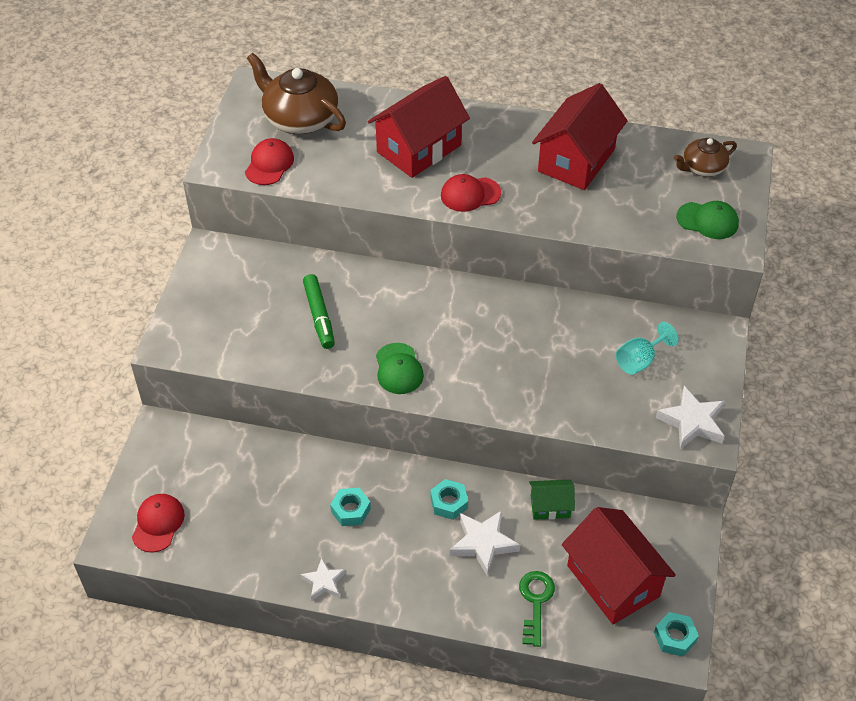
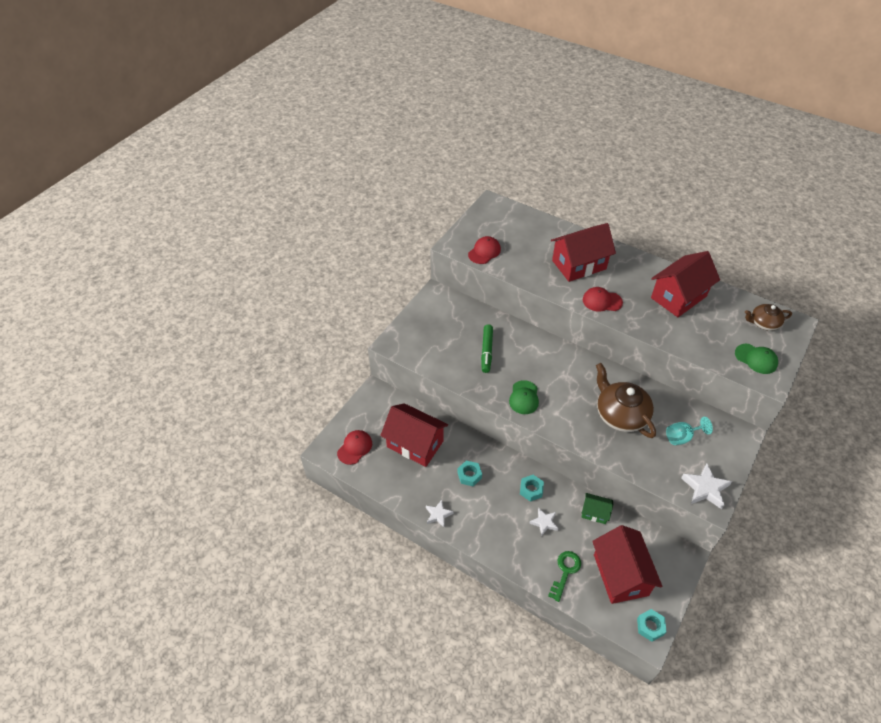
camera: 20 degrees right, 0 degrees up
(251, 489) = (415, 444): none -> red house
(299, 118) = (512, 229): brown teapot -> brown teapot (620, 414)
(483, 543) = (544, 522): white star -> white star, size x0.63

